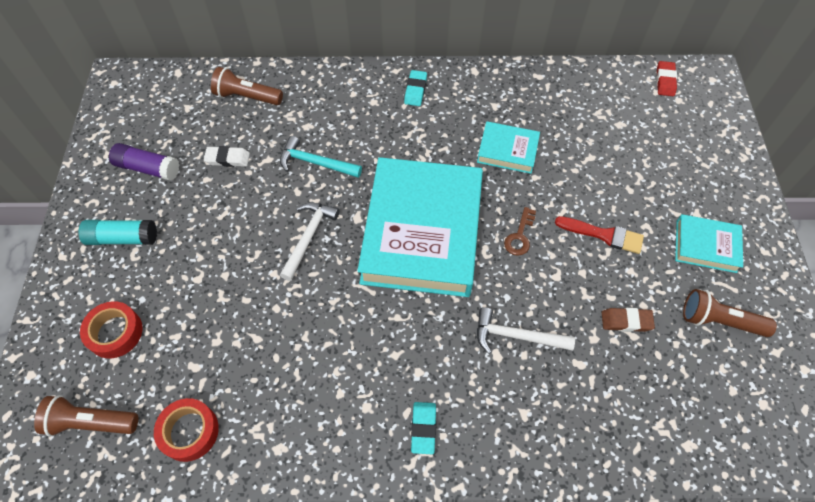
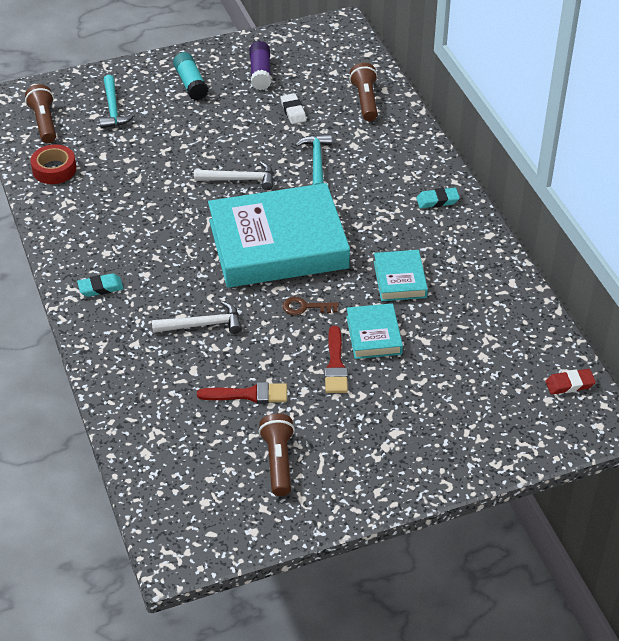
camera: 70 degrees right, 15 degrees down
(115, 332) = (113, 109): red tape -> turquoise hammer
(516, 336) = (203, 325): white hammer -> white hammer turned 90 degrees clockwise
(626, 321) = (248, 394): brown eraser -> red brush
(706, 246) = (360, 443): turquoise book -> turquoise book (374, 335)

